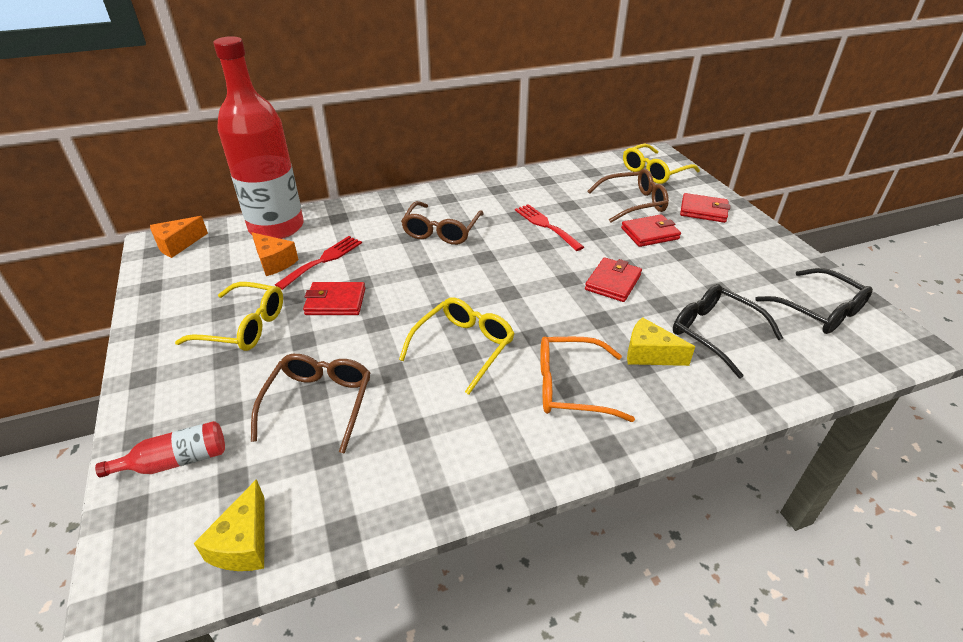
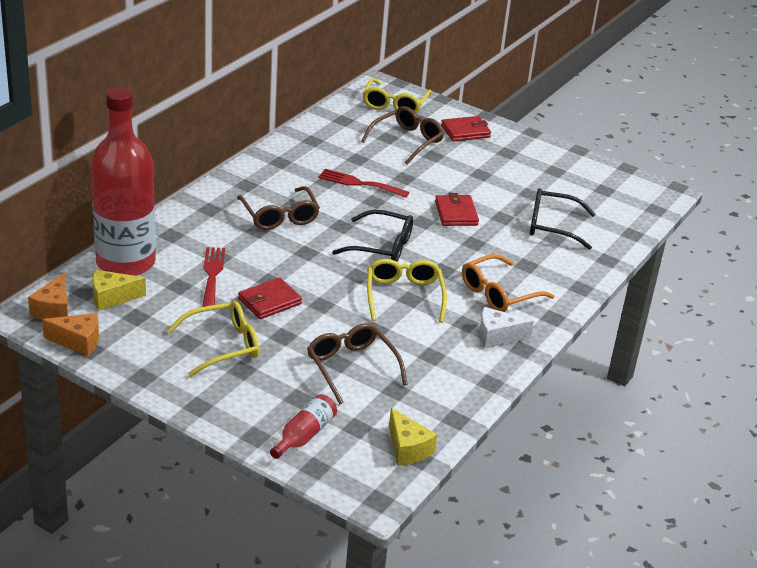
camera: 40 degrees left, 5 degrees down
(274, 262) = (171, 291): orange cheese -> orange cheese (78, 341)
(512, 441) = (497, 336): none -> white cheese
(649, 354) = (526, 255): yellow cheese -> yellow cheese (112, 298)
(650, 233) = (444, 164): red wallet -> none
(819, 310) = (601, 187): black glasses -> black glasses (382, 246)

